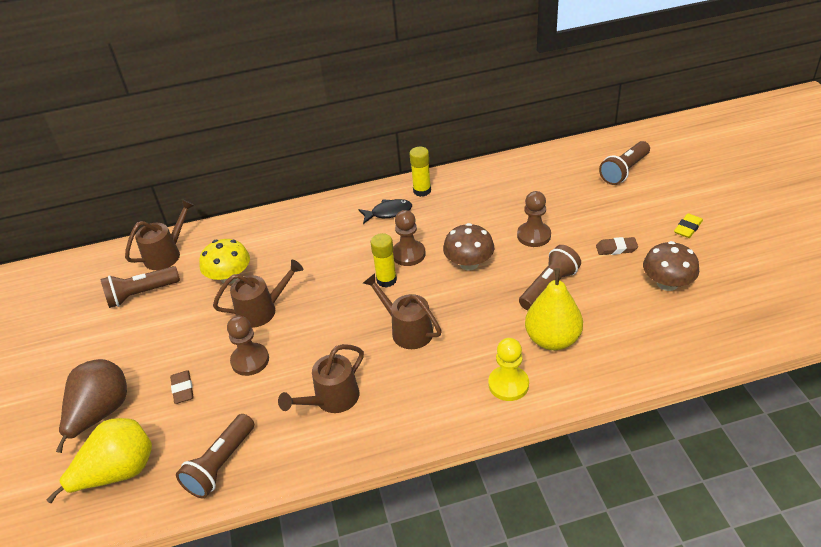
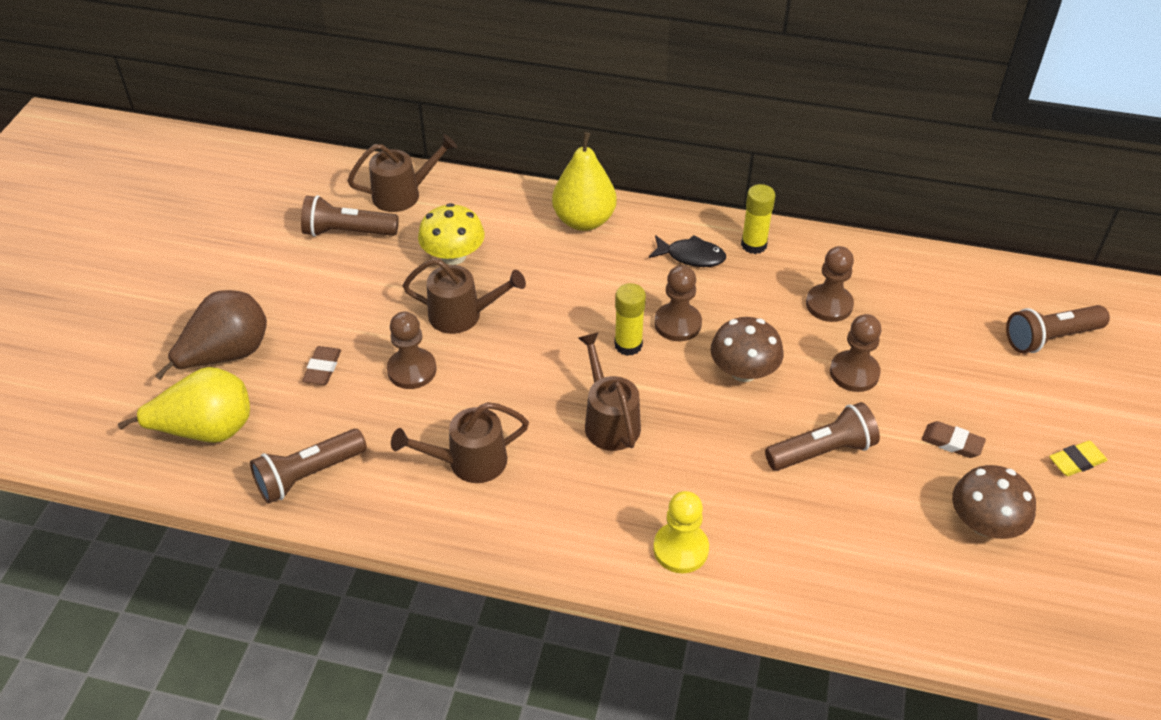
camera: 25 degrees right, 5 degrees up
(491, 205) = (829, 304): none -> brown pawn
(552, 339) = (776, 521): yellow pear -> yellow pear (584, 220)

